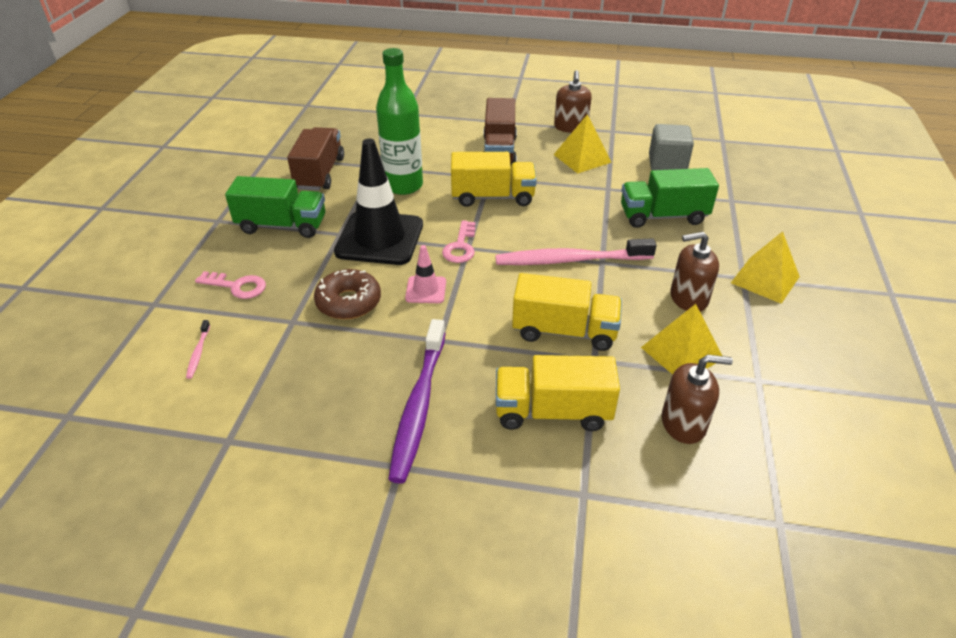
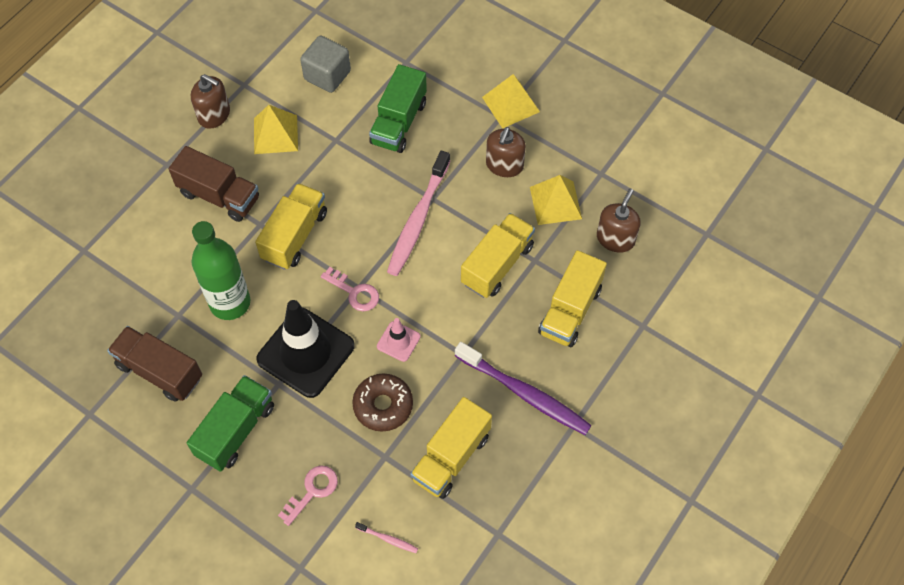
camera: 65 degrees left, 20 degrees up
(311, 370) = (451, 457): none -> yellow truck

